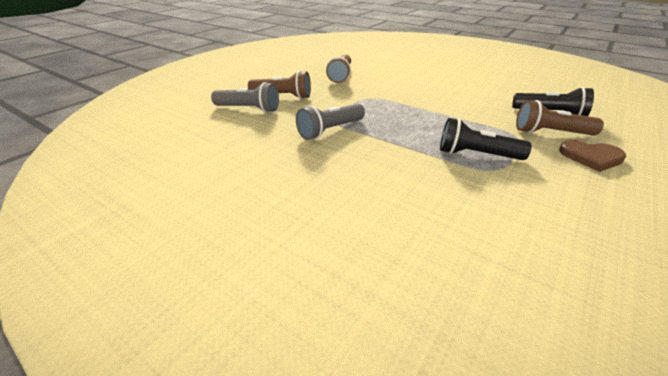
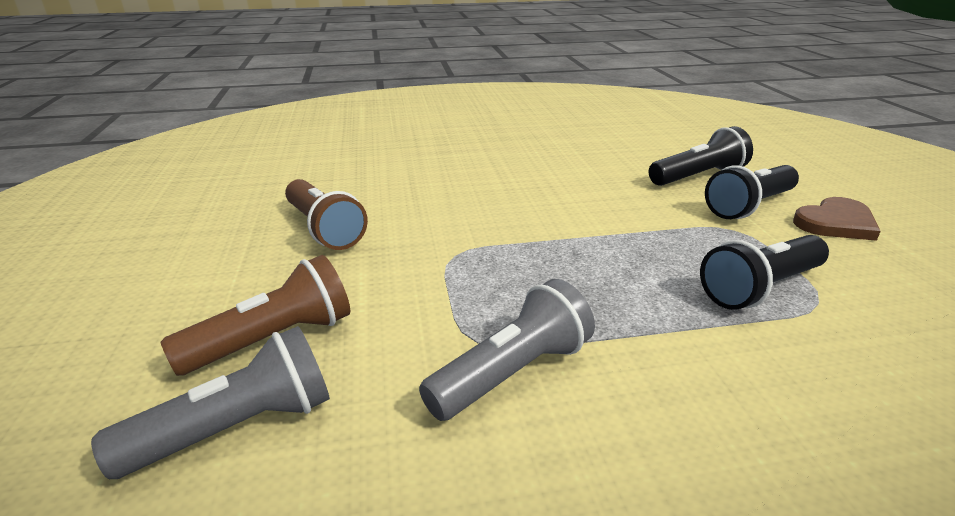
camera: 45 degrees left, 5 degrees down
(330, 130) = (512, 373): grey flashlight -> grey flashlight turned 135 degrees counterclockwise
(550, 133) = (749, 206): brown flashlight -> black flashlight

